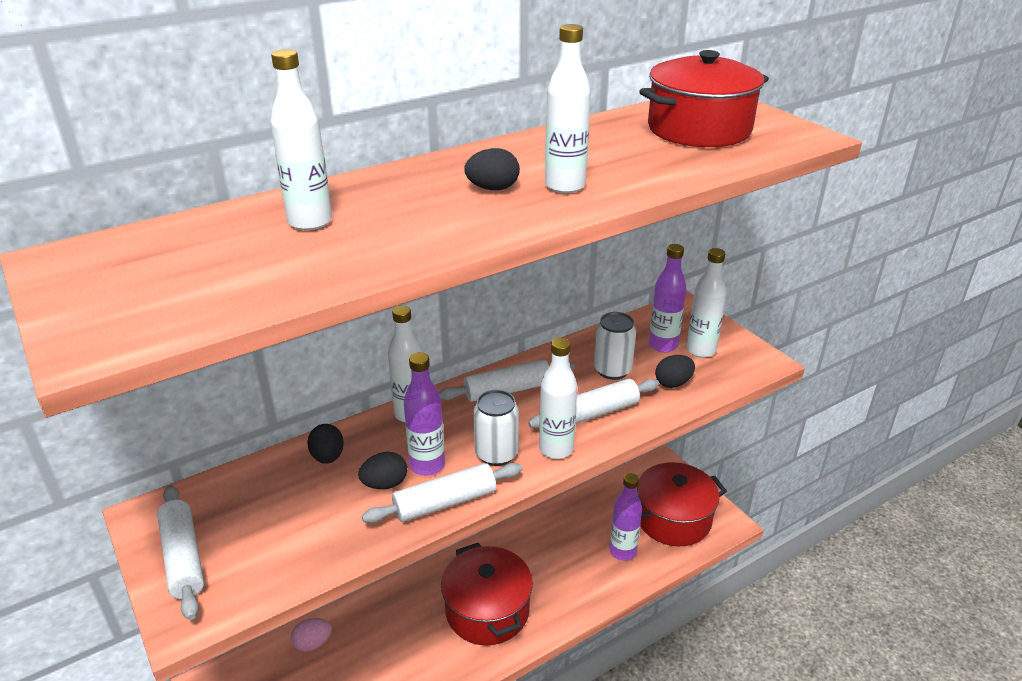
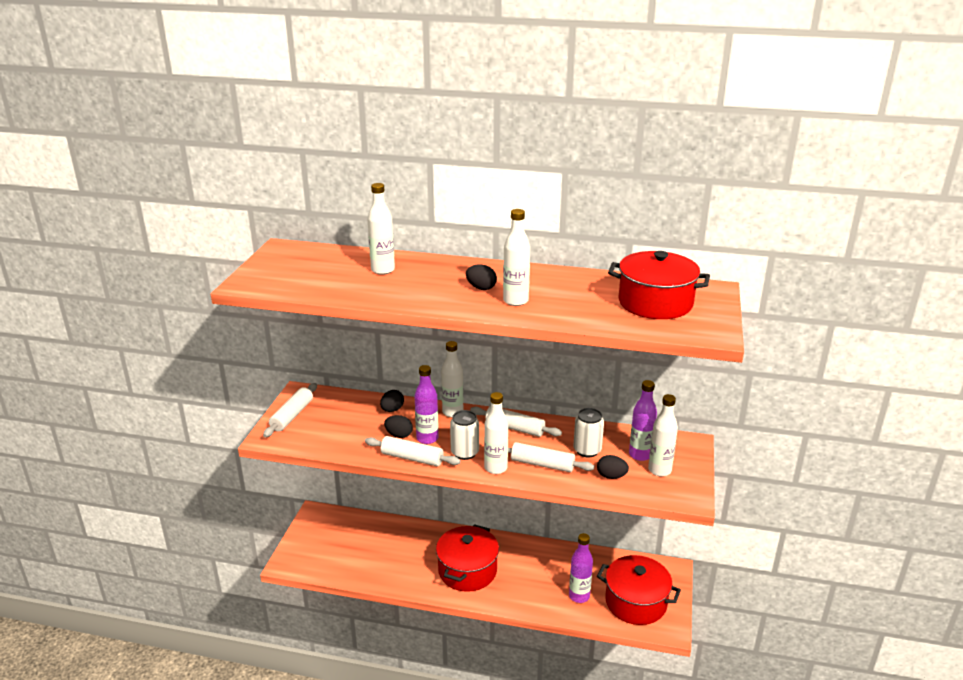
camera: 45 degrees right, 5 degrees down
(313, 643) = (373, 526): pink egg -> none

